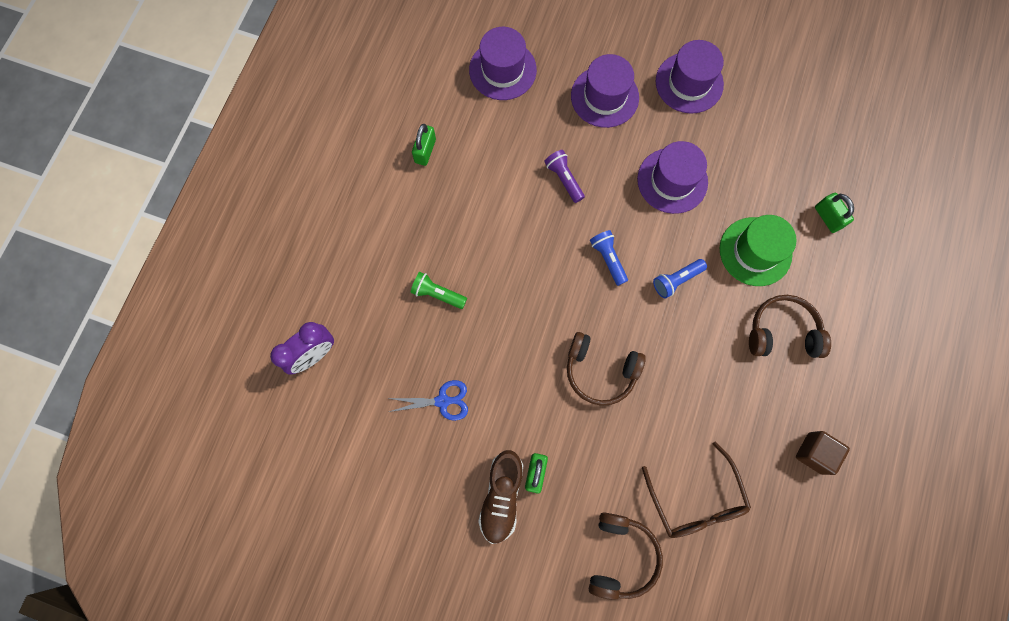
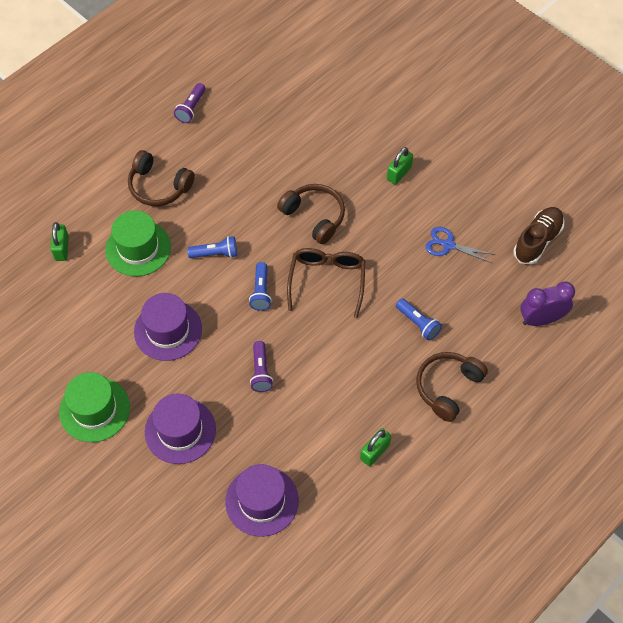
camera: 155 degrees left, 15 degrees down
(437, 294) = (418, 323): green flashlight -> blue flashlight
(501, 496) = (431, 169): brown shoe -> brown shoe (537, 241)
(621, 555) = (363, 105): brown headphones -> brown headphones (447, 387)
(689, 83) = (94, 409): purple hat -> green hat
(695, 500) = (292, 115): brown glasses -> brown glasses (327, 280)
(814, 453) = (191, 108): brown cube -> purple flashlight

